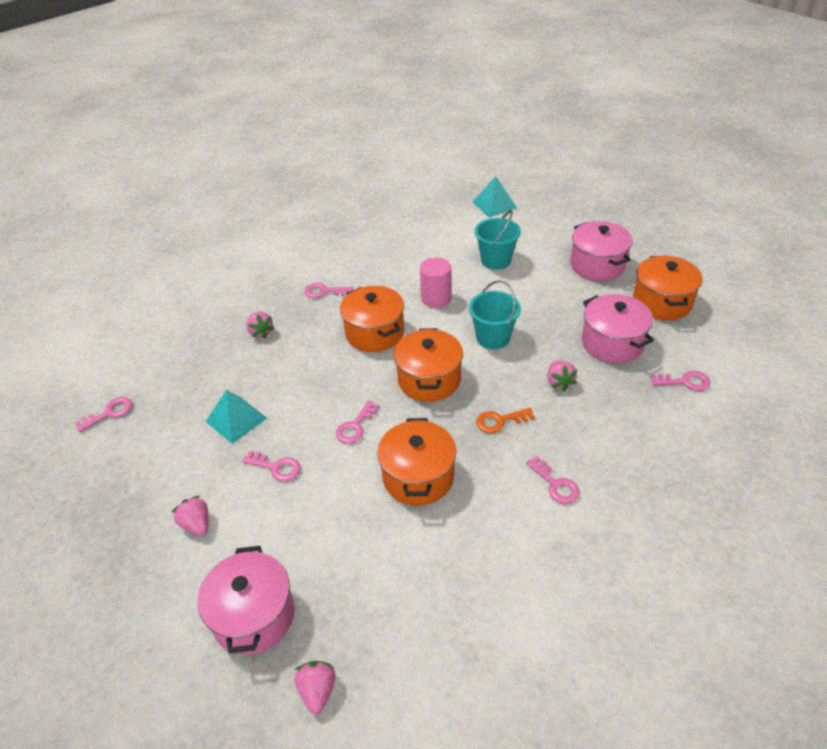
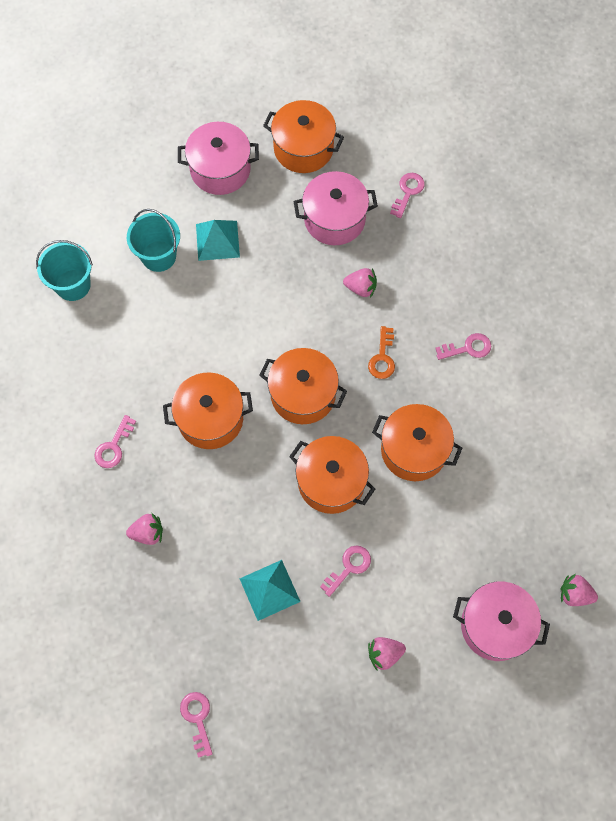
camera: 70 degrees left, 25 degrees up
(355, 426) = (331, 481): pink key -> orange pot
(436, 298) = (188, 339): pink cylinder -> none
(493, 337) = (275, 314): turquoise bucket -> turquoise bucket (73, 285)
(494, 205) = (57, 210): turquoise pyramid -> turquoise pyramid (217, 240)

